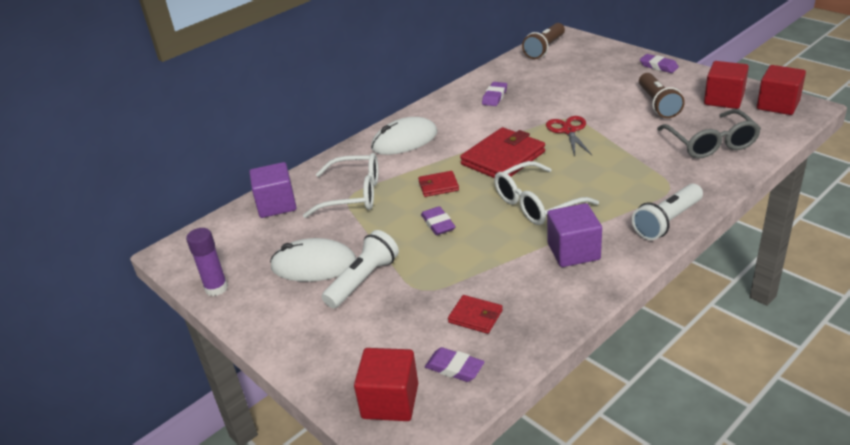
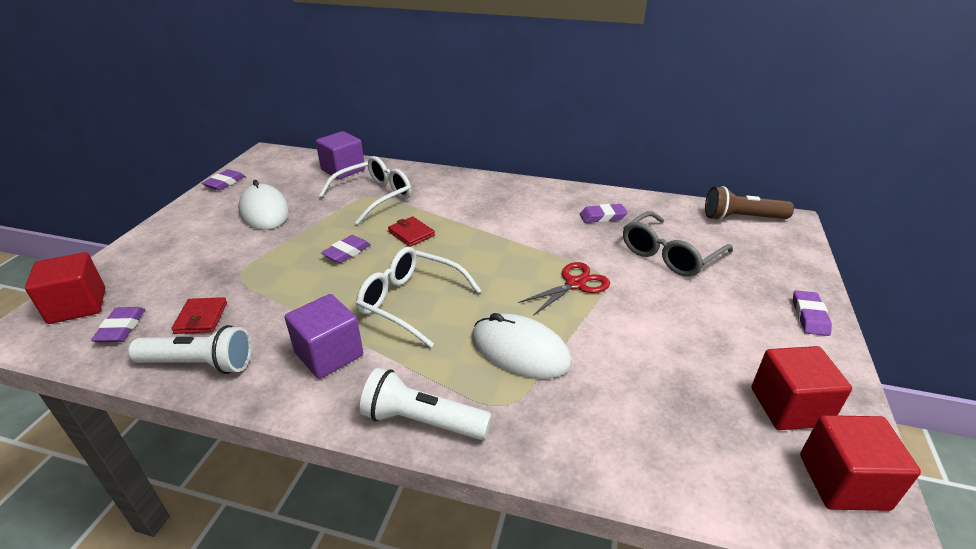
camera: 55 degrees right, 0 degrees up
(216, 288) = (225, 183): purple glue stick -> purple eraser
(354, 194) = (374, 197): white glasses -> white glasses turned 105 degrees counterclockwise
(363, 280) = (247, 240): white flashlight -> white flashlight (199, 364)
(404, 140) = (478, 193): white mouse -> white mouse (520, 350)
(503, 158) = (485, 256): red wallet -> none
(657, 104) = (706, 341): brown flashlight -> none
(711, 143) = (648, 421): grey glasses -> grey glasses (669, 255)

